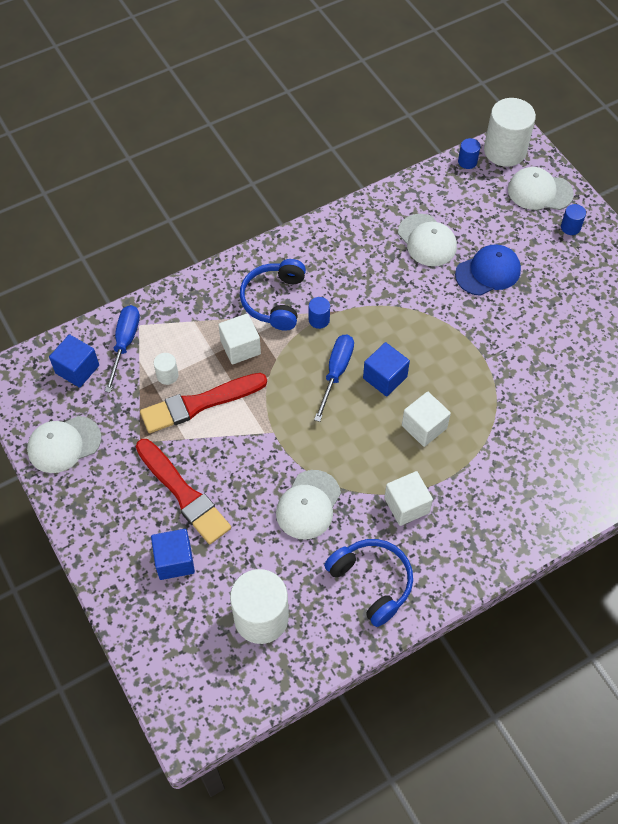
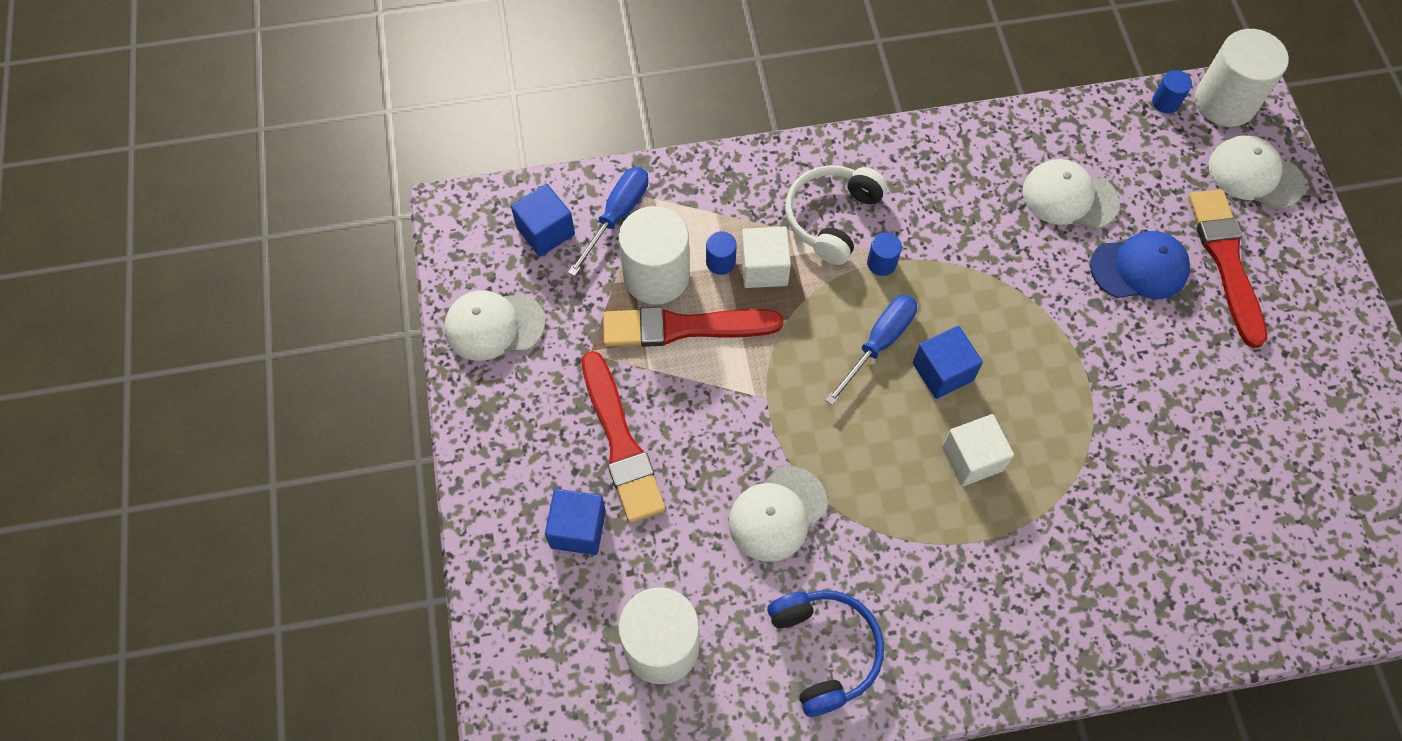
camera: 20 degrees right, 5 degrees up
(167, 375) = (656, 276): white cylinder -> white cylinder, size x2.22
(274, 300) = (831, 218): blue headphones -> white headphones
(406, 505) = (909, 560): white cube -> none
(427, 240) = (1069, 197): white cap -> white cap turned 120 degrees clockwise
(541, 251) = (1226, 261): none -> red brush
(570, 227) = (1281, 239): blue cylinder -> blue cylinder (720, 262)

